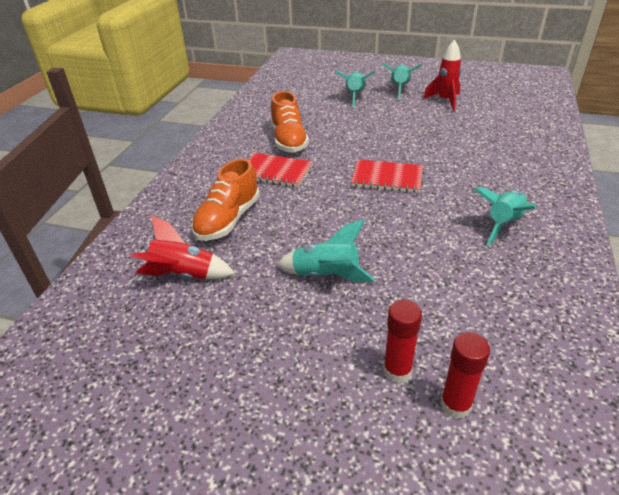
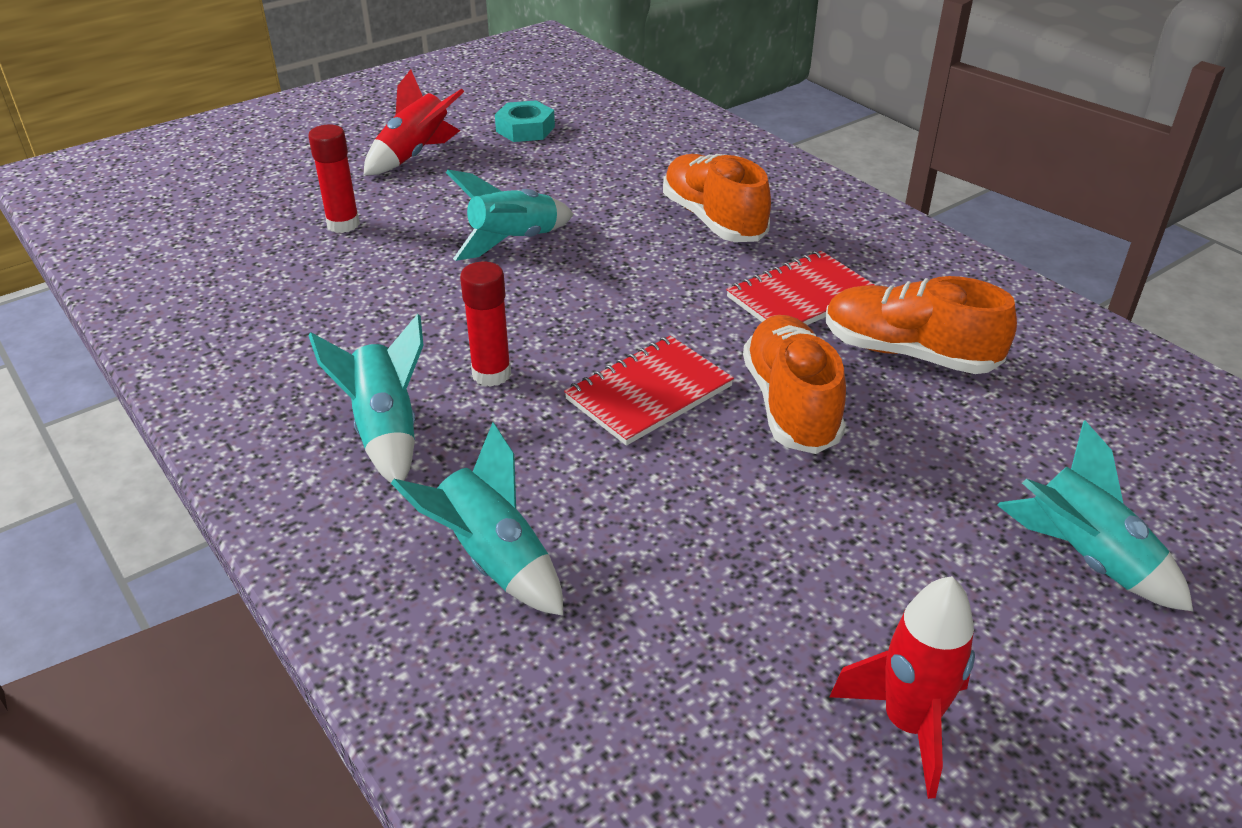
camera: 125 degrees right, 0 degrees up
(159, 370) = (525, 129): none -> turquoise nut
(184, 275) = (639, 167): red rocket -> red rocket (415, 155)
(351, 150) = (790, 404): none -> orange shoe
(399, 89) = (1080, 683): turquoise rocket -> turquoise rocket (493, 560)
(455, 405) = (269, 234): red glue stick -> red glue stick (491, 374)

